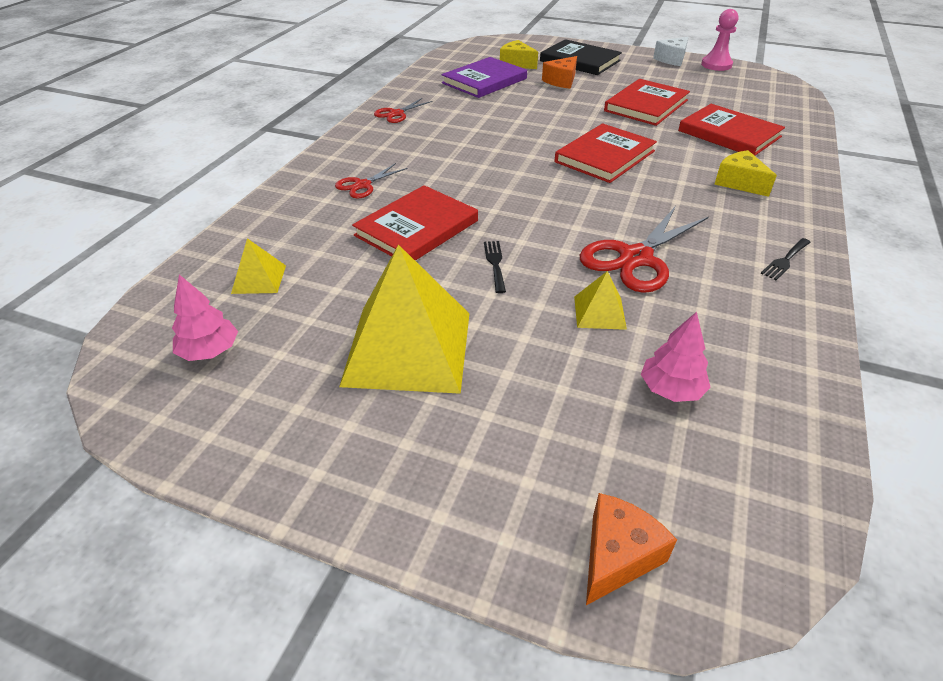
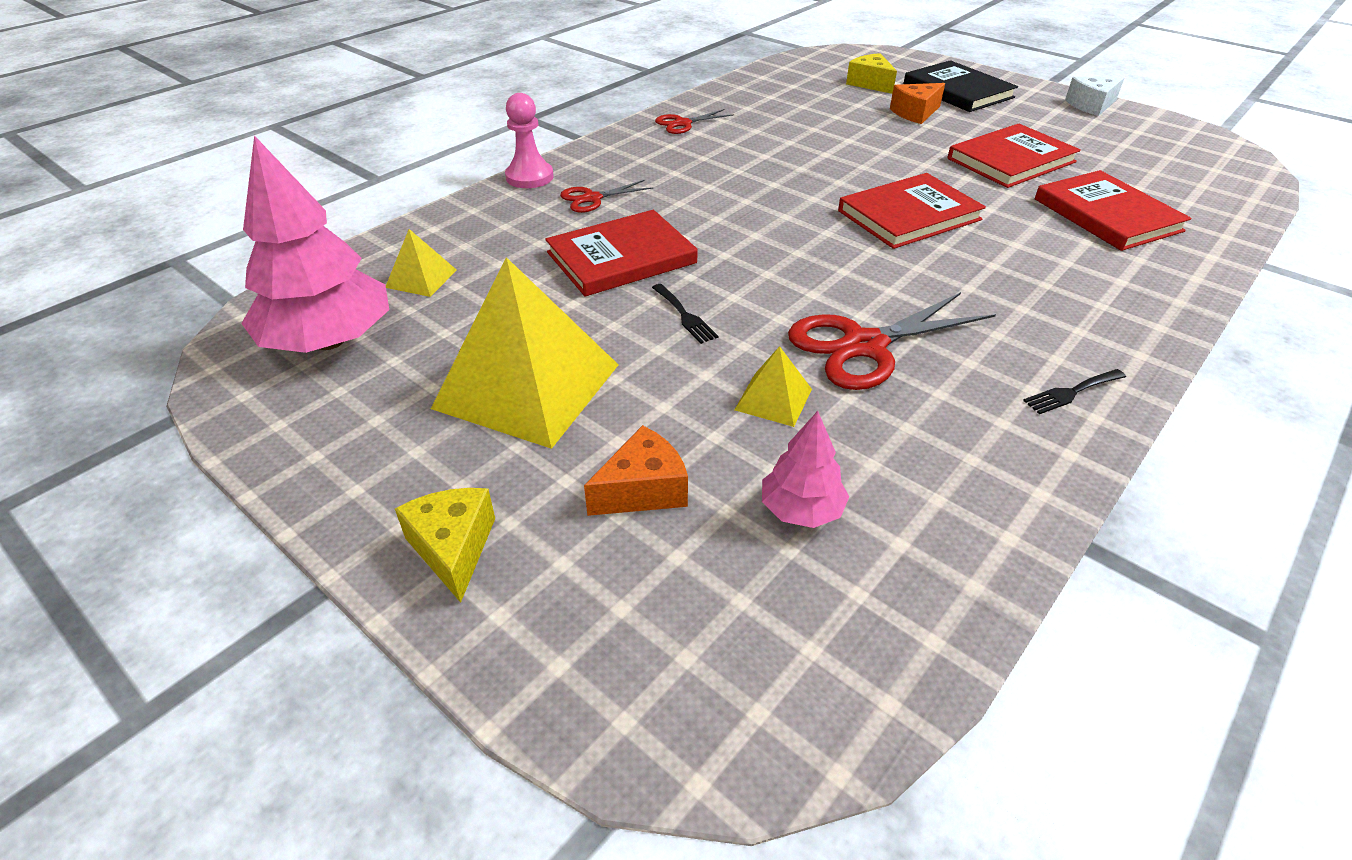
camera: 20 degrees right, 0 degrees up
(209, 351) = (329, 341): pink tree -> pink tree, size x1.98
(484, 81) = (815, 99): purple book -> none
(495, 263) = (685, 316): black fork -> black fork turned 135 degrees clockwise
(617, 556) = (608, 672): orange cheese -> orange cheese (643, 490)
(716, 65) = (1153, 121): pink pawn -> pink pawn (529, 177)
(739, 183) = (1076, 280): yellow cheese -> yellow cheese (453, 548)

